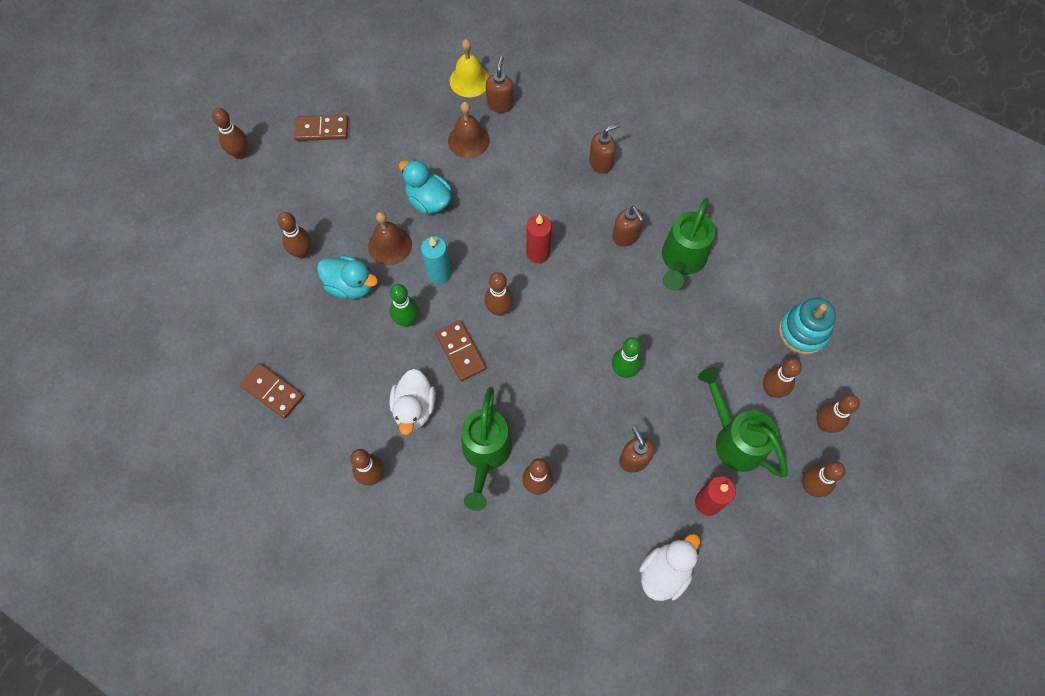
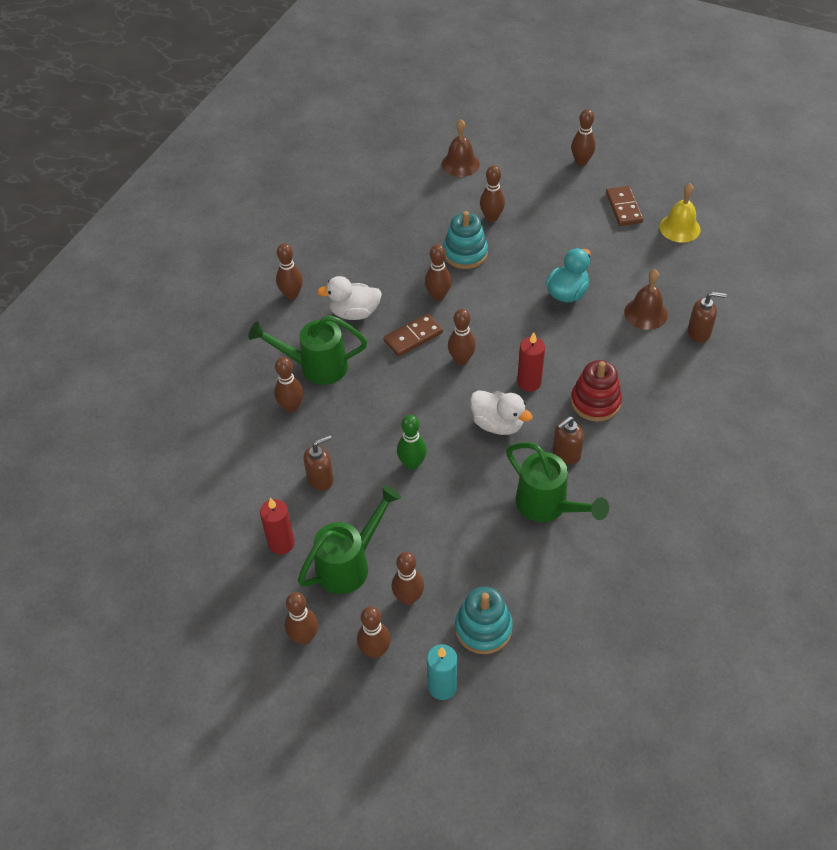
camera: 85 degrees right, 15 degrees down
(272, 391) = (358, 222): brown domino -> none
(350, 285) = (465, 253): turquoise duck -> turquoise stacking toy
(390, 245) = (512, 273): brown bell -> brown bell (460, 164)
(407, 320) = (438, 296): green bowling pin -> brown bowling pin
(439, 274) = (490, 311): turquoise candle -> turquoise candle (442, 686)
(469, 80) = (720, 304): yellow bell -> yellow bell (679, 228)
(569, 202) = (595, 402): none -> red stacking toy
(601, 163) = (652, 425): brown soap dispenser -> none
(665, 572) = (213, 511): white duck -> white duck (497, 424)
(681, 261) = (547, 506): green watering can -> green watering can turned 150 degrees counterclockwise

